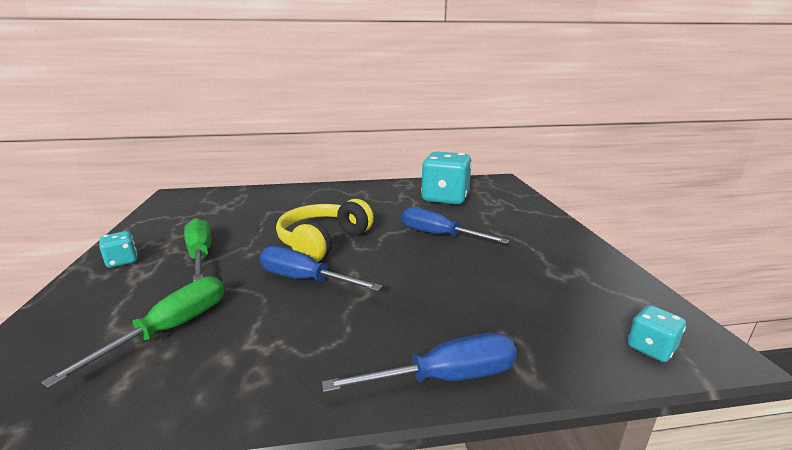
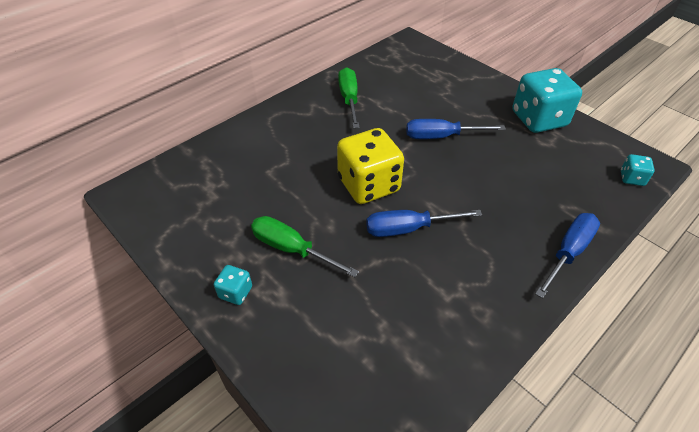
camera: 35 degrees left, 25 degrees up
(171, 328) = (384, 317): green screwdriver -> green screwdriver (349, 99)
(323, 242) = (368, 185): yellow headphones -> yellow dice
(445, 198) = (395, 86): turquoise dice -> turquoise dice (538, 119)

